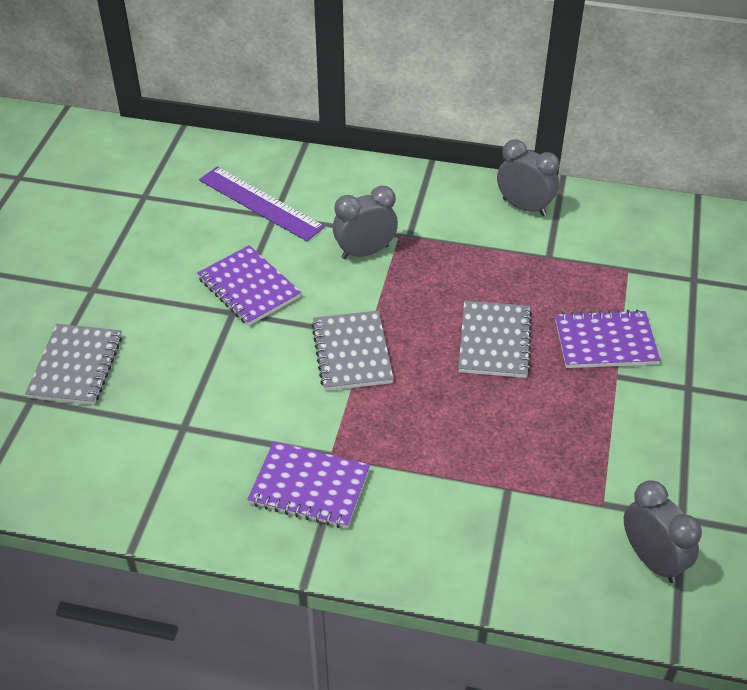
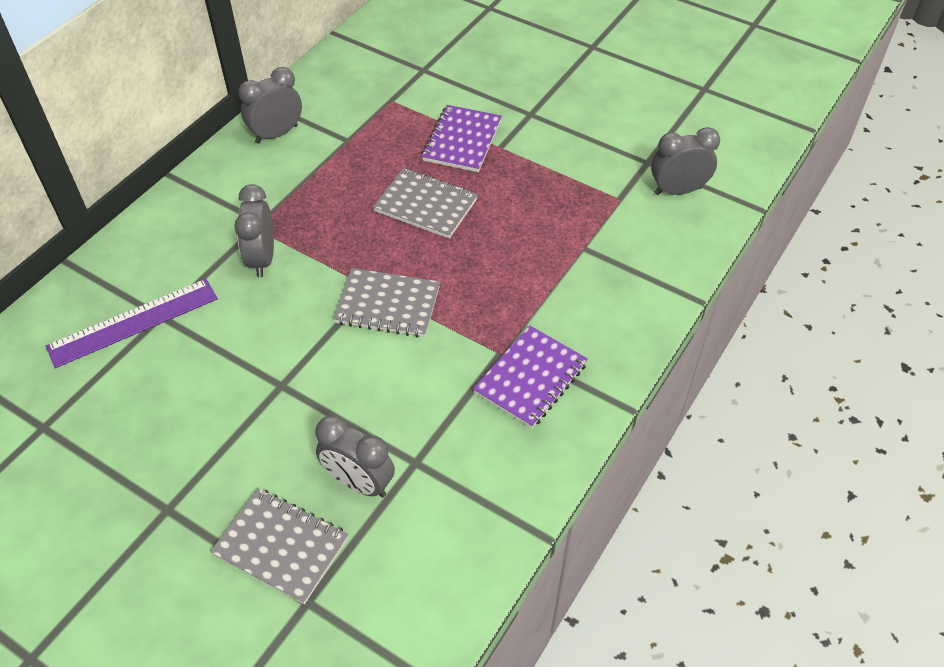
camera: 70 degrees left, 5 degrees up
(150, 395) = (359, 483): none -> grey clock
(249, 288) = (254, 363): purple notebook -> none

